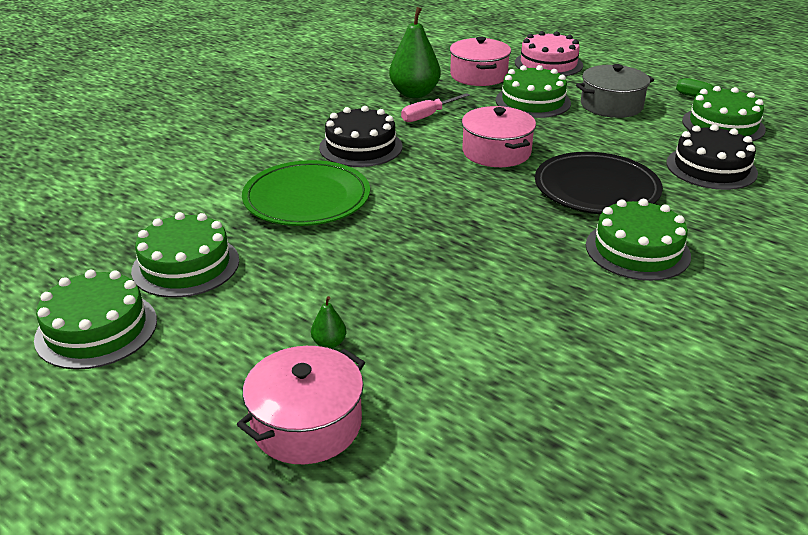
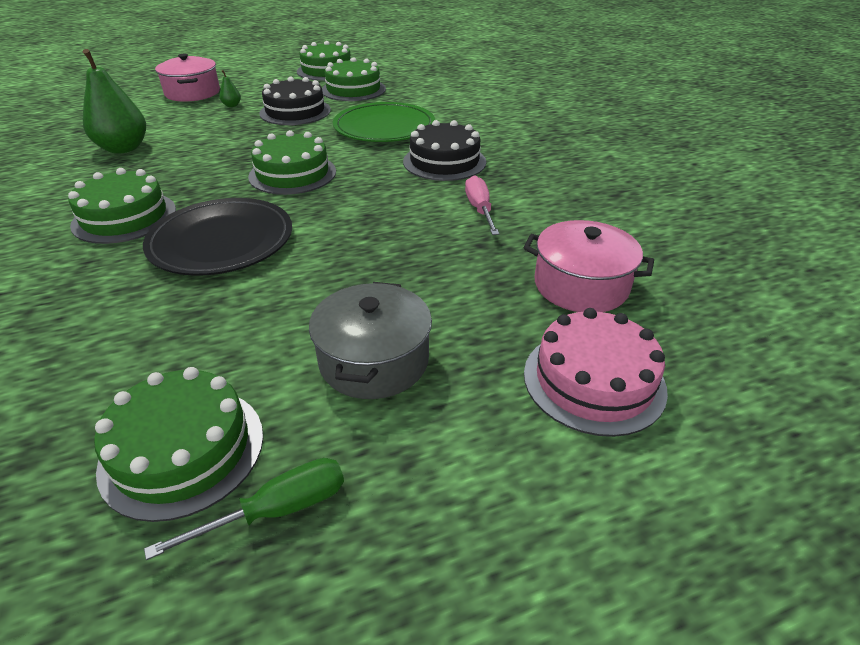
camera: 120 degrees right, 5 degrees up
(414, 94) = (549, 219): green pear -> green pear (123, 148)
(496, 152) = (357, 218): pink pot -> none
(533, 101) = (454, 293): green cake -> green cake (292, 174)
(711, 168) = (131, 343): black cake -> black cake (295, 111)

